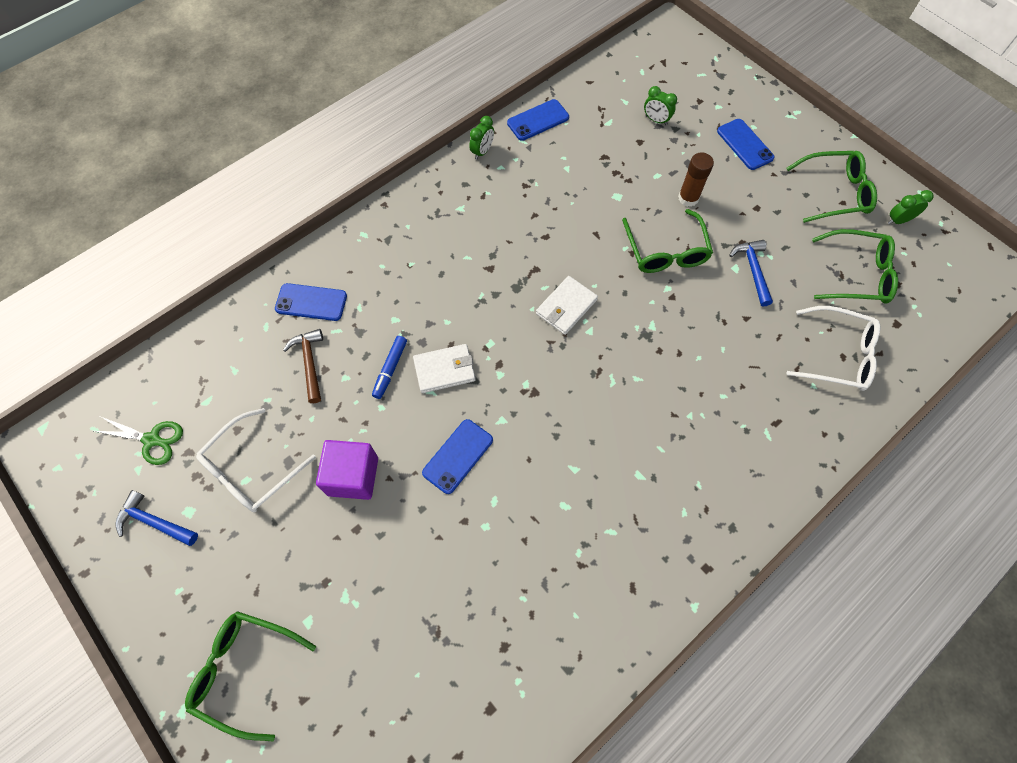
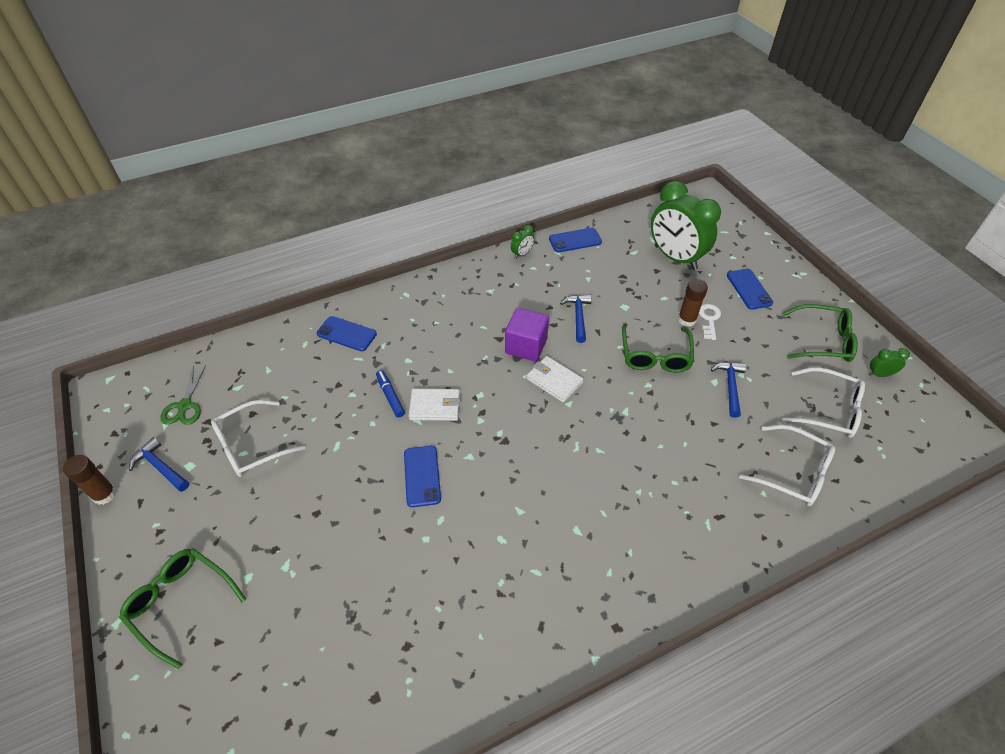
camera: 15 degrees right, 15 degrees down
(102, 572) = (104, 494): none -> brown glue stick
(152, 440) = (185, 406): green scissors -> green scissors turned 60 degrees clockwise
(310, 363) = (328, 377): brown hammer -> none
(353, 476) = (329, 471): purple cube -> purple cube (526, 346)
(390, 369) = (390, 396): blue marker -> blue marker turned 120 degrees clockwise
(458, 456) = (422, 476): blue phone -> blue phone turned 60 degrees counterclockwise
(566, 307) = (554, 381): white wallet -> white wallet turned 75 degrees clockwise
(570, 220) = (578, 317): none -> blue hammer
(656, 120) = (675, 257): green clock -> green clock, size x2.47
(712, 192) = (709, 319): none -> white key
(857, 274) = (828, 410): green glasses -> white glasses

